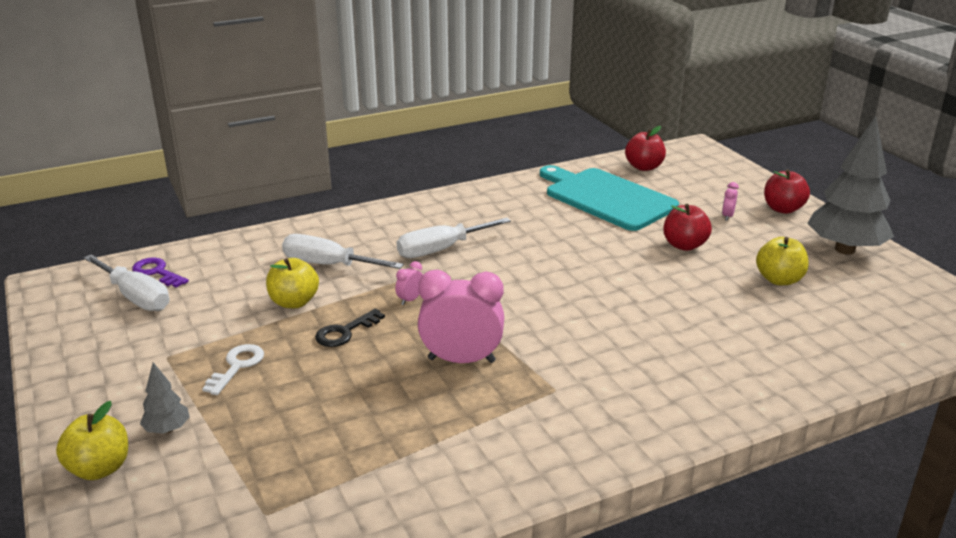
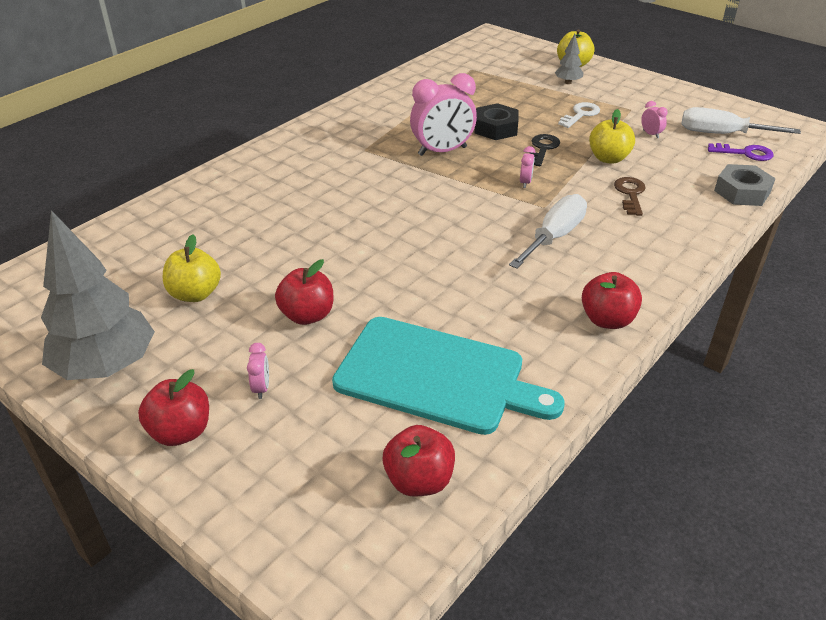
camera: 155 degrees right, 10 degrees up
(205, 317) = (650, 134): none -> pink clock
(231, 243) = (742, 192): none -> grey nut
(237, 366) = (580, 114): white key -> white key turned 135 degrees counterclockwise
(328, 265) = (630, 194): white screwdriver -> brown key
(364, 375) = (495, 128): none -> black nut
(467, 197) = (607, 320): none -> red apple

